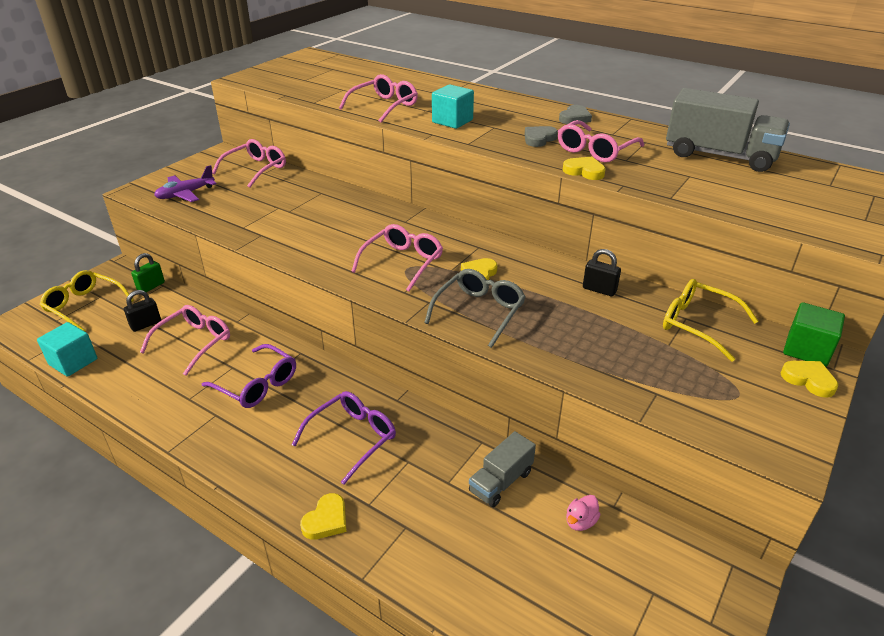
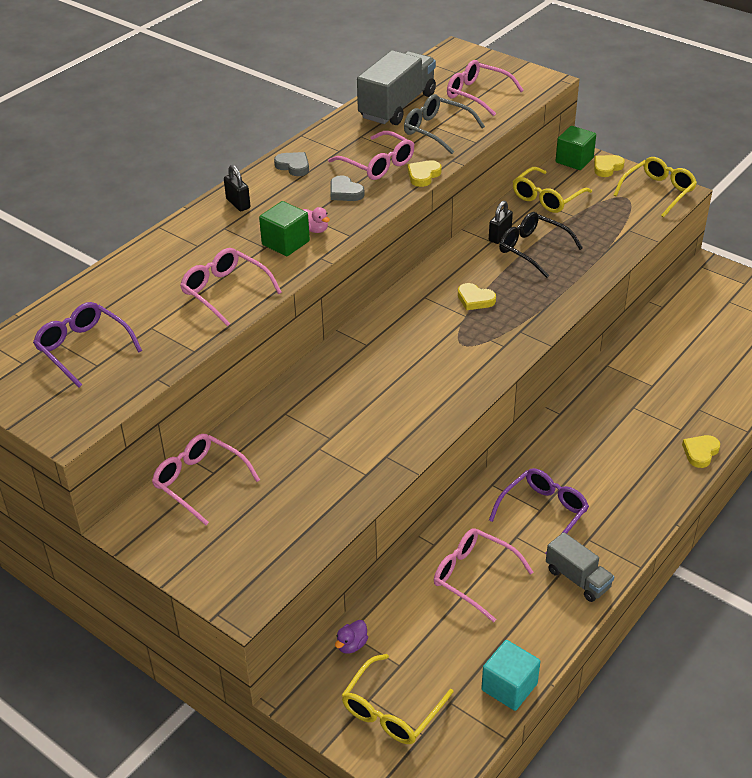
camera: 85 degrees left, 5 degrees up
(146, 324) = (437, 631): black padlock -> black padlock (238, 203)
(151, 287) = (351, 645): green padlock -> purple duck
(185, 194) = (265, 545): purple plane -> none
(326, 520) = (700, 452): yellow heart -> yellow heart turned 90 degrees counterclockwise
(352, 438) = (610, 440): purple glasses -> purple glasses (83, 348)
(402, 262) = (451, 346): pink glasses -> pink glasses (477, 94)
(452, 121) = (285, 243): turquoise cube -> green cube
(479, 311) = (534, 302): grey glasses -> grey glasses (436, 130)
(501, 482) = (648, 358): grey truck -> grey truck (578, 579)
(580, 522) = (679, 323): pink duck -> pink duck (315, 230)
(581, 312) = (532, 249): none -> black glasses
(774, 430) = (658, 192): none -> yellow glasses

